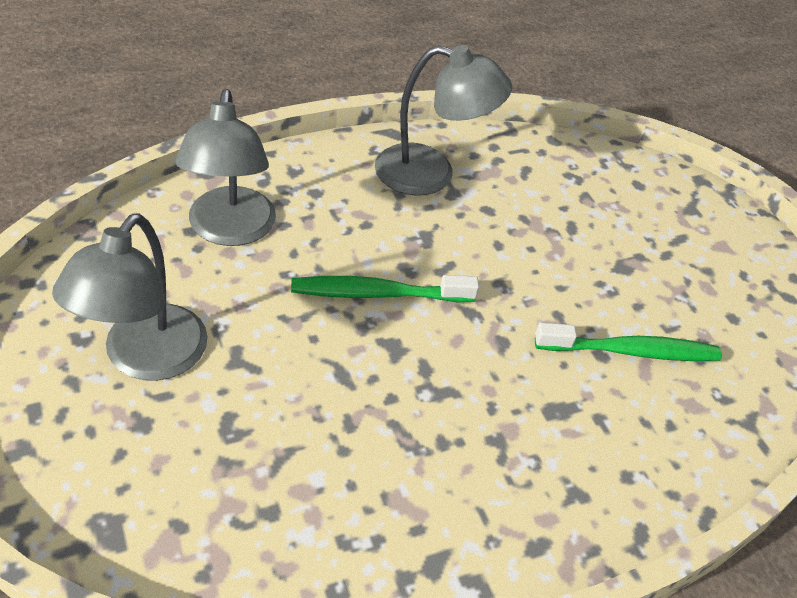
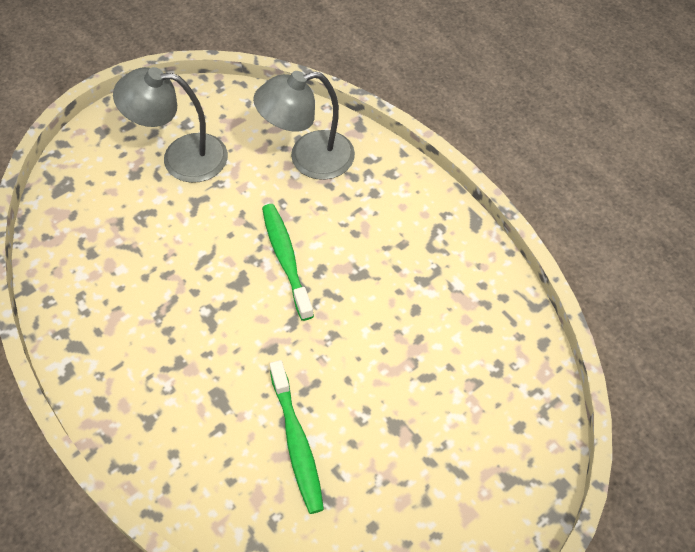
camera: 80 degrees right, 10 degrees up
(431, 174) = (437, 260): grey lamp -> none

